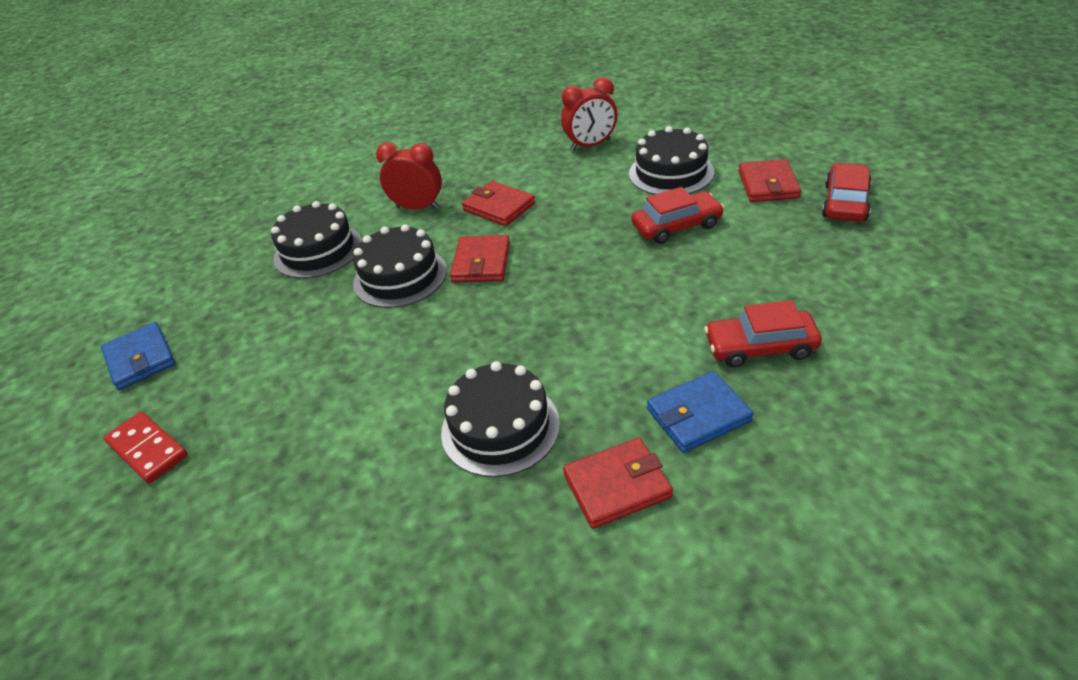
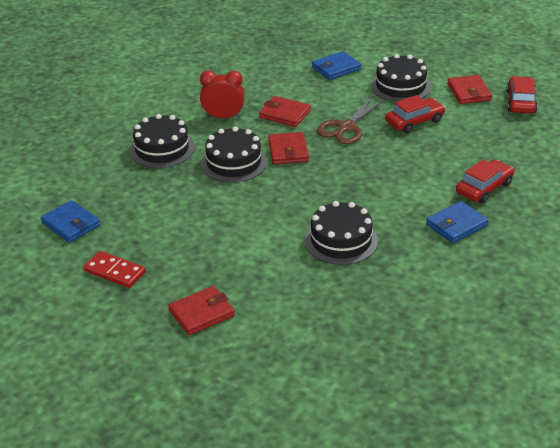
camera: 15 degrees left, 5 degrees down
(576, 230) = (346, 127): none -> brown scissors
(590, 145) = (336, 68): red clock -> blue wallet
(617, 486) = (420, 262): red wallet -> red wallet (202, 313)
(760, 347) = (484, 188): red car -> red car turned 150 degrees clockwise

